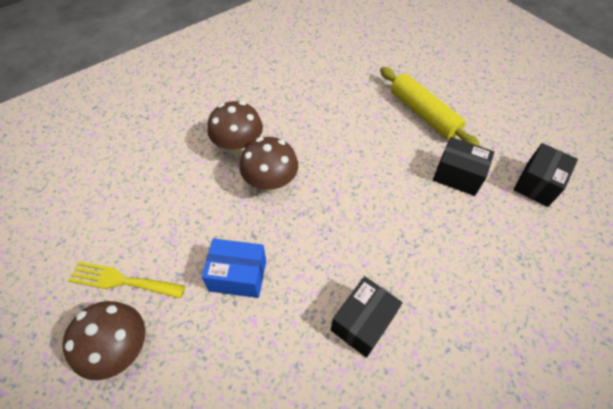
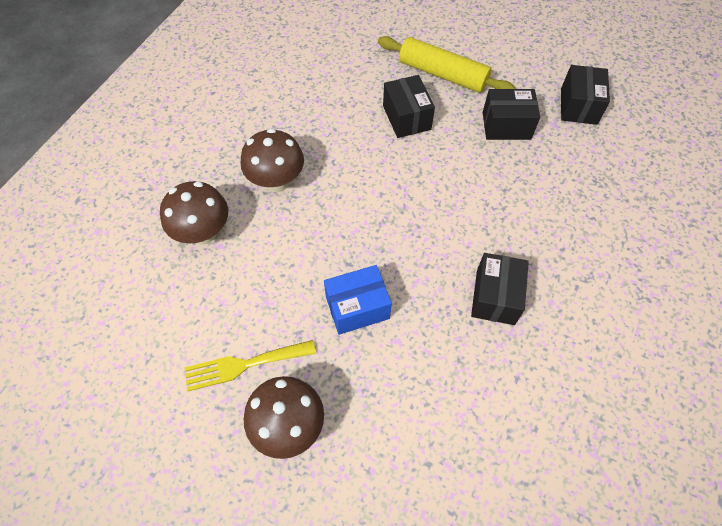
camera: 25 degrees left, 5 degrees up
(271, 184) = (334, 206): brown mushroom -> brown mushroom (203, 233)
(372, 137) = (406, 117): none -> black box

